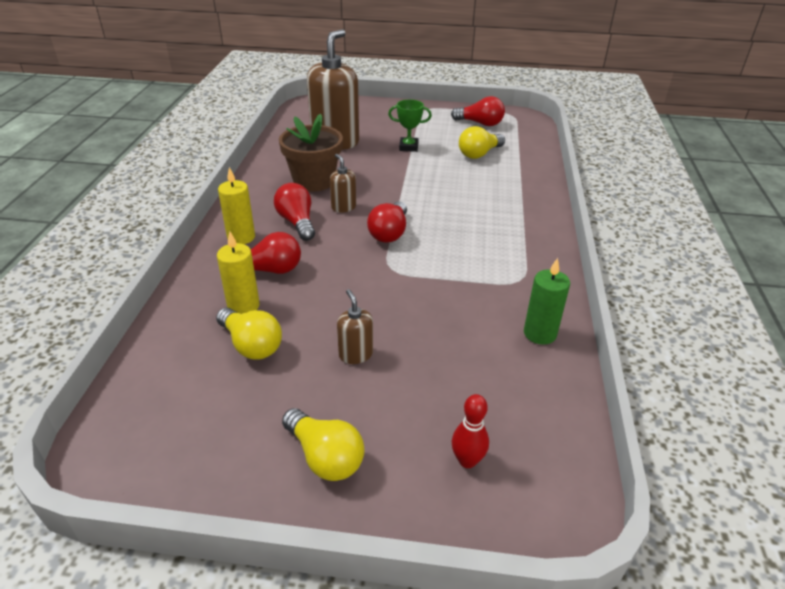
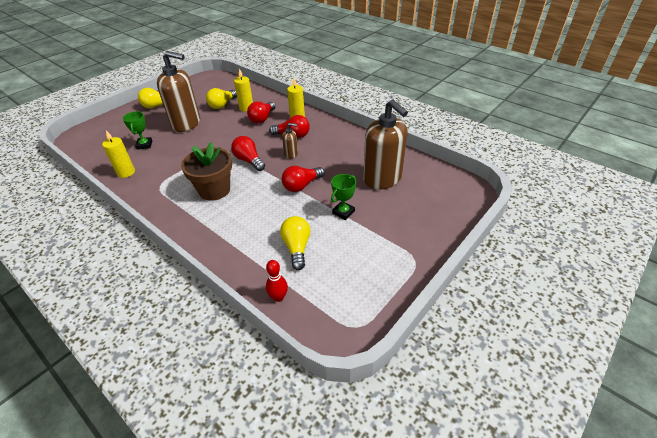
camera: 125 degrees right, 5 degrees up
(251, 345) = (222, 105): yellow light bulb -> yellow light bulb turned 45 degrees counterclockwise
(314, 181) = (332, 153): brown flower pot -> brown flower pot (214, 190)
(355, 354) = (186, 124): brown soap dispenser -> brown soap dispenser, size x2.26
(464, 365) = (144, 145): none -> green trophy
(467, 460) = (115, 129): red bowling pin -> red bowling pin (278, 297)
(480, 123) = (353, 284): red light bulb -> red light bulb (301, 185)
(540, 333) = (126, 172): green candle -> yellow candle

